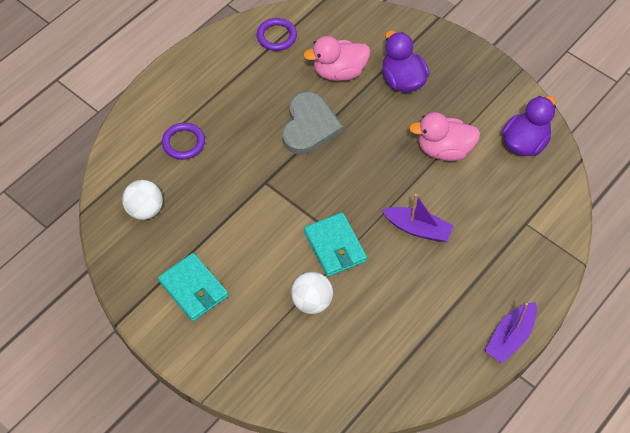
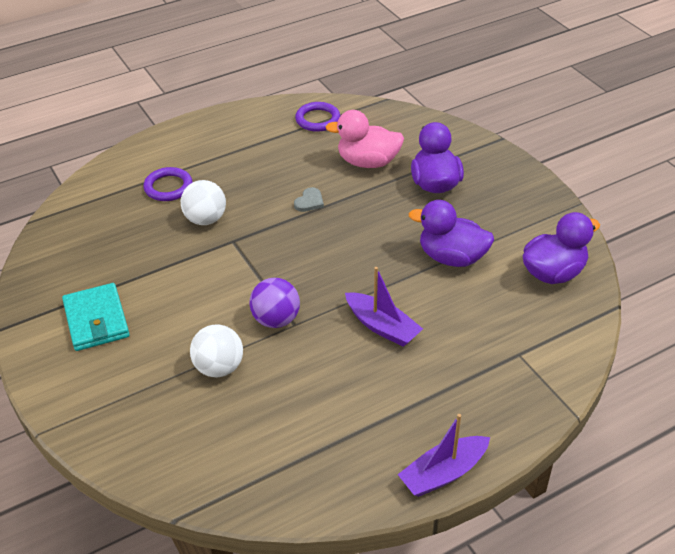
camera: 20 degrees right, 15 degrees down
(145, 210) = (92, 235): white ball -> white ball (205, 219)
(309, 126) = (309, 202): grey heart -> grey heart, size x0.42
(335, 246) = (276, 320): turquoise wallet -> purple ball
(444, 150) = (451, 257): pink duck -> purple duck

